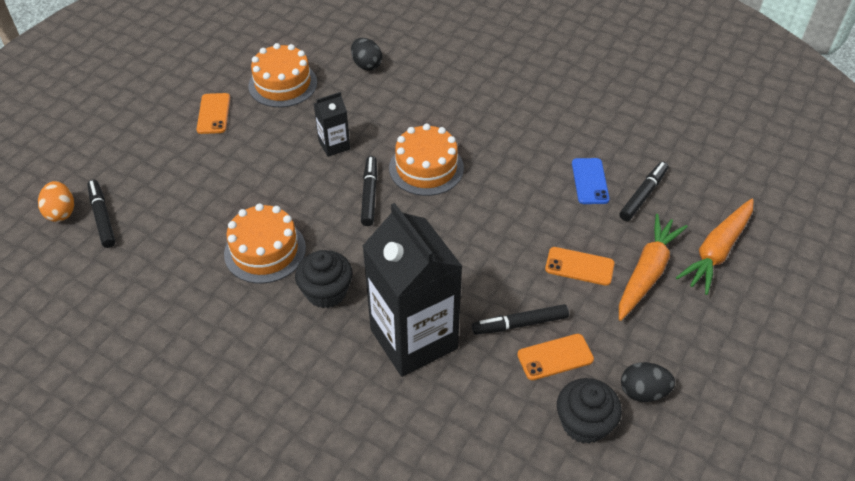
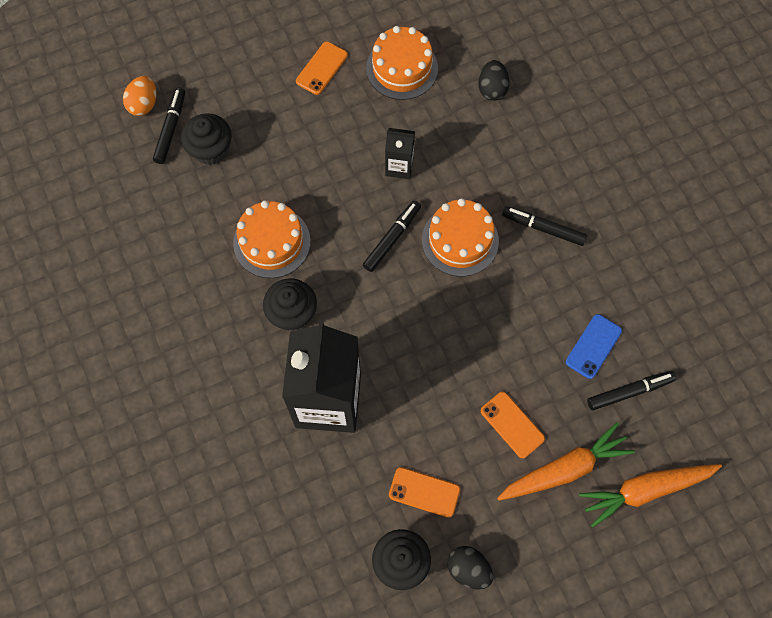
camera: 35 degrees right, 20 degrees up
(153, 213) = (210, 149): none -> black cupcake
(520, 324) = (420, 444): black marker -> black marker (543, 228)

